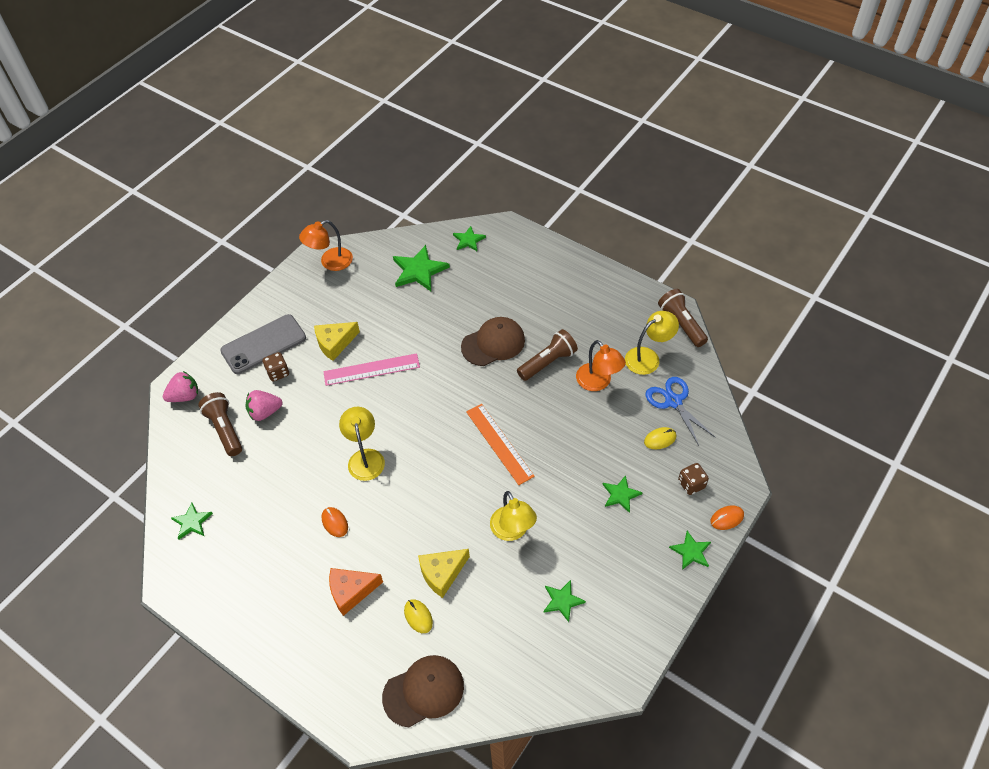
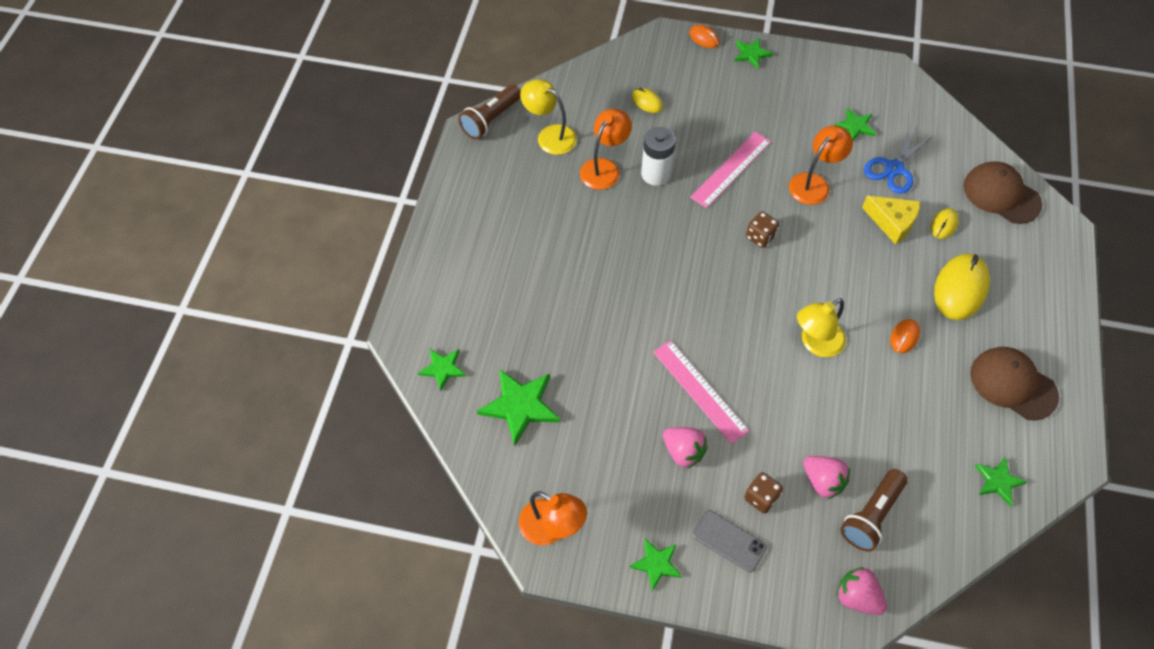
camera: 115 degrees left, 5 degrees up
(264, 344) = (729, 541): grey phone -> grey phone, size x0.61
(335, 343) = (683, 452): yellow cheese -> pink strawberry
(351, 591) = (960, 288): orange cheese -> yellow mouse
(493, 343) = (599, 279): brown cap -> brown cap (1013, 384)
(499, 443) = (726, 227): orange ruler -> none
(512, 531) = (814, 183): yellow lamp -> orange lamp
(548, 362) = (600, 219): brown flashlight -> none
(557, 472) = (731, 169): none -> pink ruler
(576, 415) = (656, 174): none -> white battery
(620, 495) = (725, 115): green star -> green star (656, 564)
(673, 401) = (596, 102): blue scissors -> blue scissors (894, 168)
(691, 484) = (683, 68): brown dice -> brown dice (760, 236)

